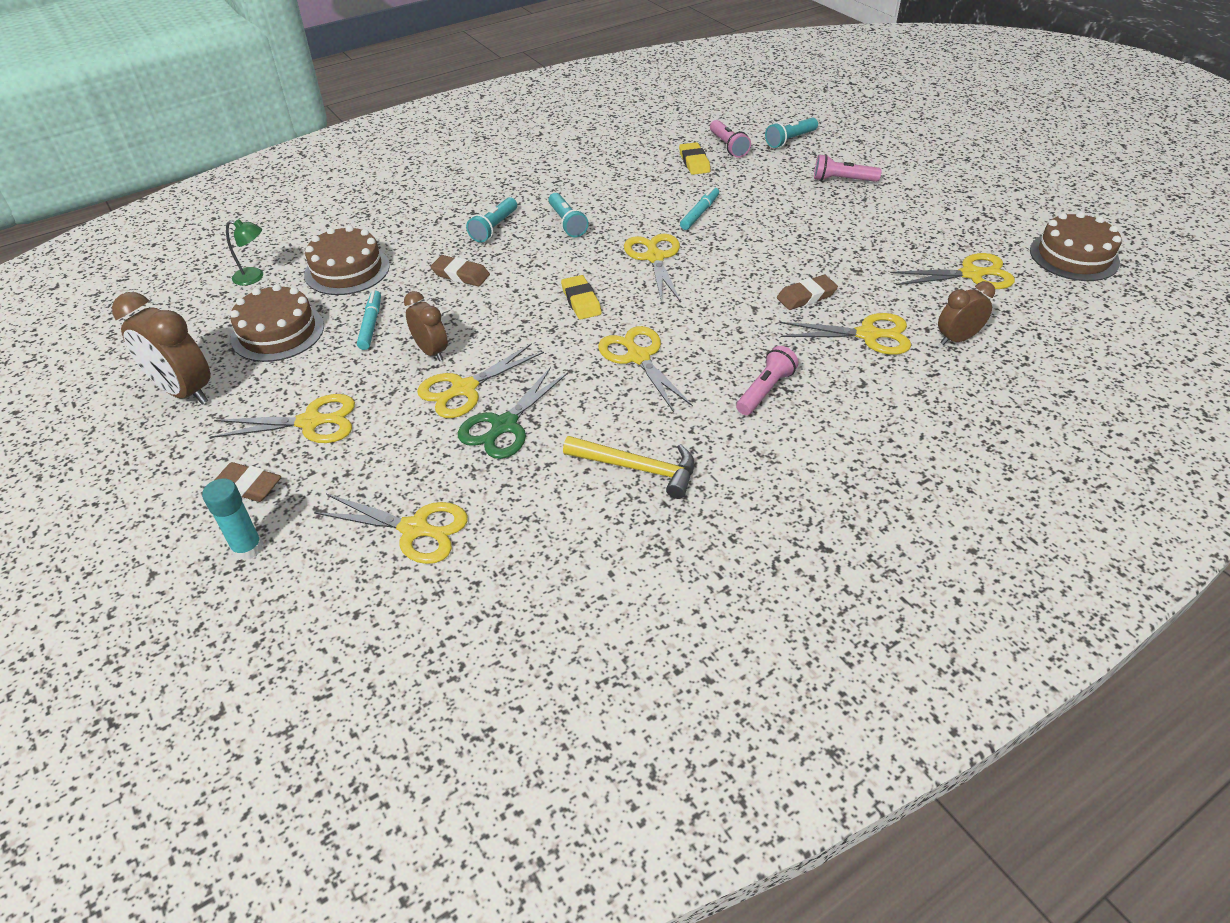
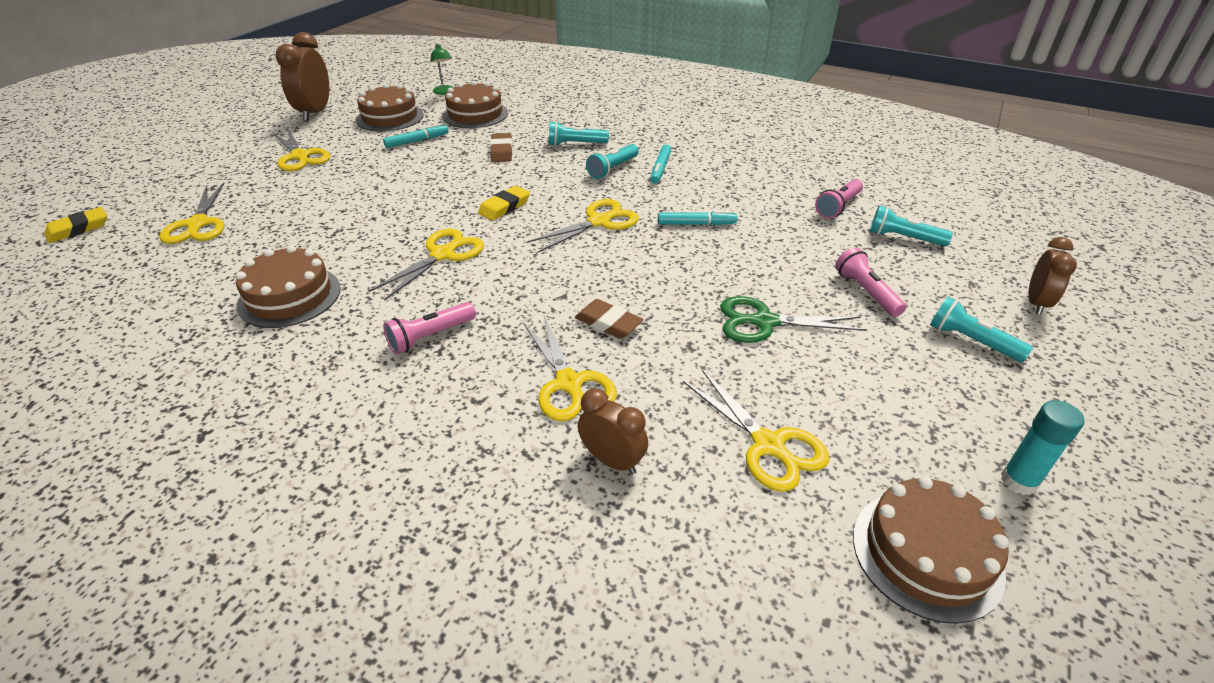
camera: 60 degrees right, 5 degrees down
(247, 486) = (230, 159): brown eraser -> none
(248, 548) = (172, 177): turquoise glue stick -> turquoise glue stick (1019, 481)
(431, 351) = (398, 170): brown clock -> brown clock (1036, 303)
(464, 389) = (360, 195): yellow scissors -> none
(504, 425) = (323, 223): green scissors -> green scissors (764, 322)
(591, 199) = (660, 169): none -> turquoise marker
(638, 468) = (289, 296): yellow hammer -> brown cake
(694, 162) = (783, 197): yellow eraser -> yellow eraser (78, 229)
(765, 390) = (430, 336): pink flashlight -> pink flashlight turned 135 degrees clockwise
(916, 167) = (971, 341): none -> turquoise flashlight

